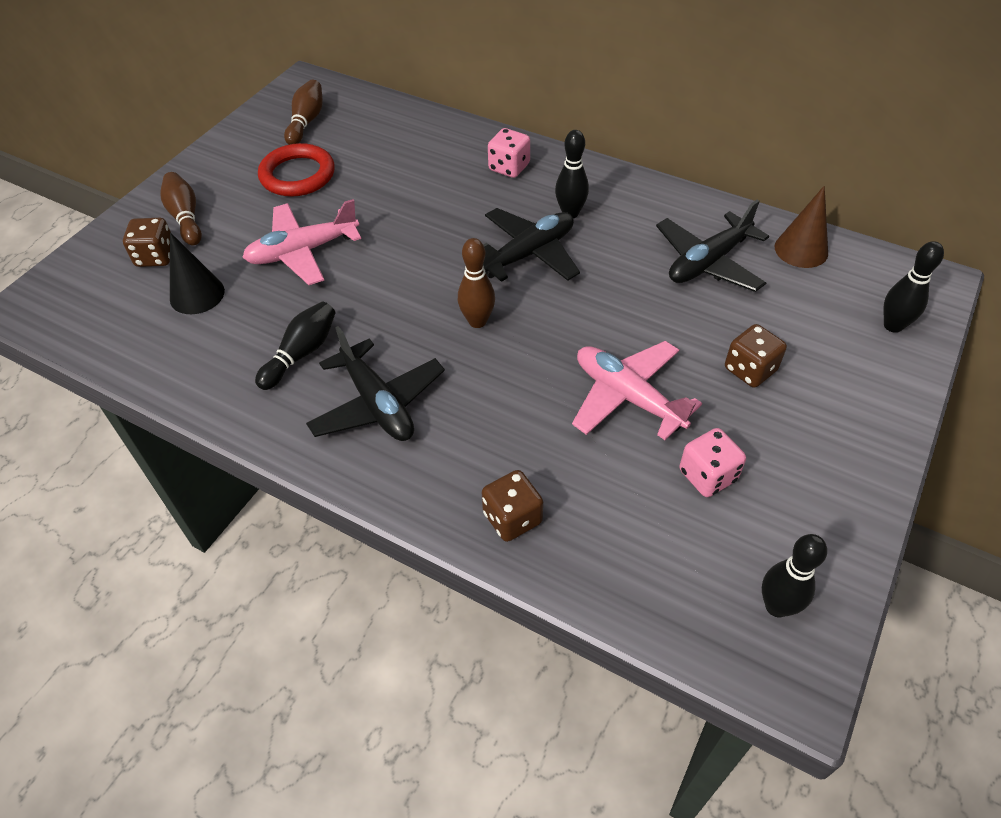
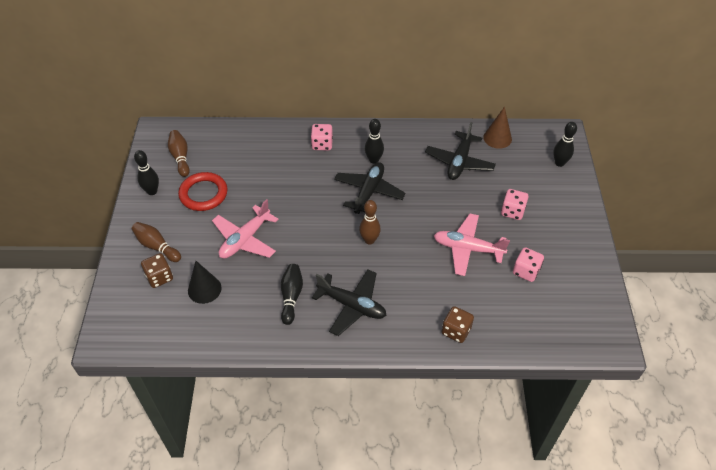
camera: 30 degrees left, 0 degrees up
(750, 370) = (512, 211): brown dice -> pink dice
(776, 606) = (588, 316): black bowling pin -> black bowling pin (152, 191)

